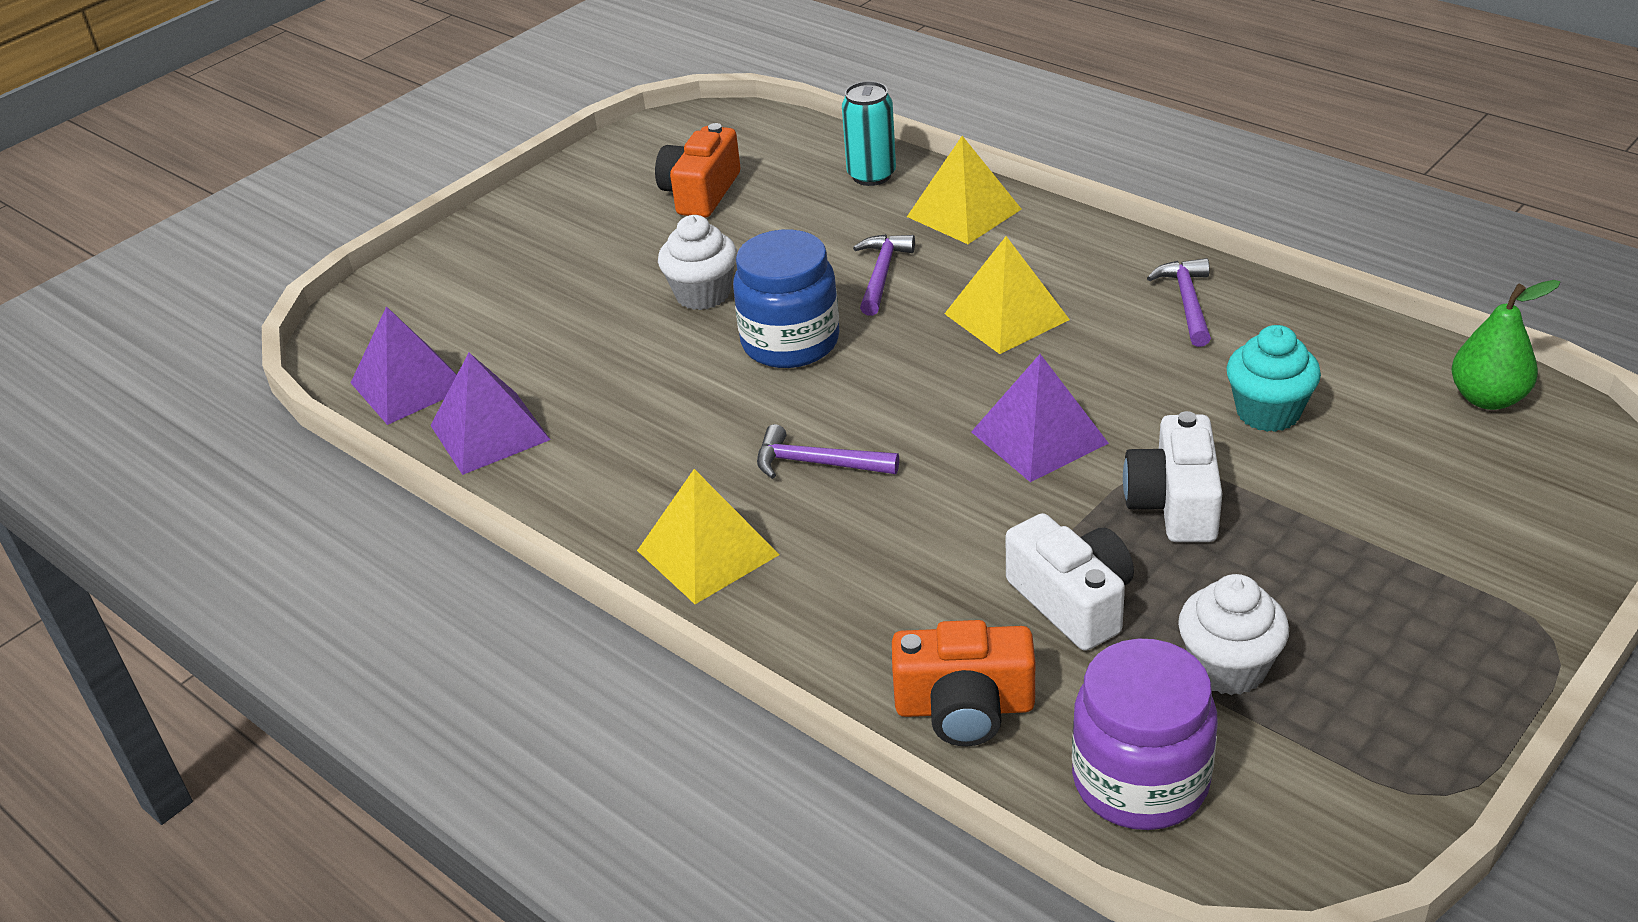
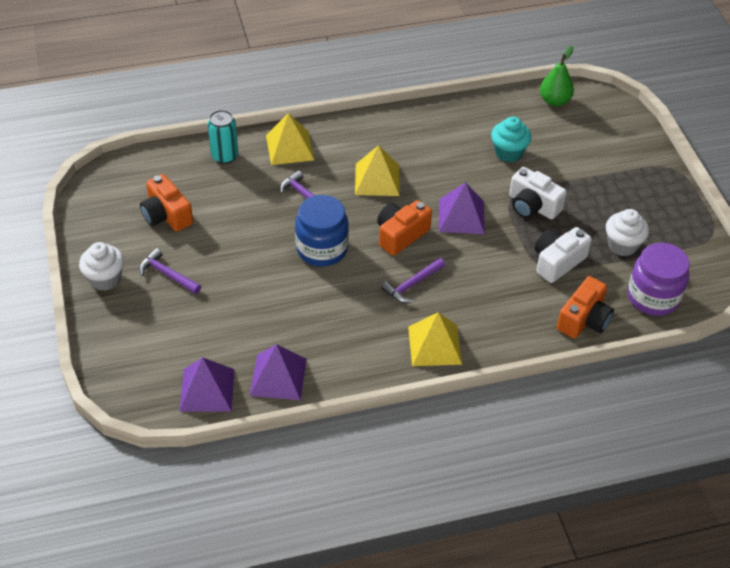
camera: 60 degrees left, 10 degrees up
(703, 294) = (253, 257): white cupcake -> white cupcake (105, 279)
(913, 398) = (401, 235): none -> orange camera
(1072, 601) = (557, 262): white camera -> white camera turned 45 degrees counterclockwise
(1187, 303) = (424, 129): purple hammer -> purple hammer (168, 275)

